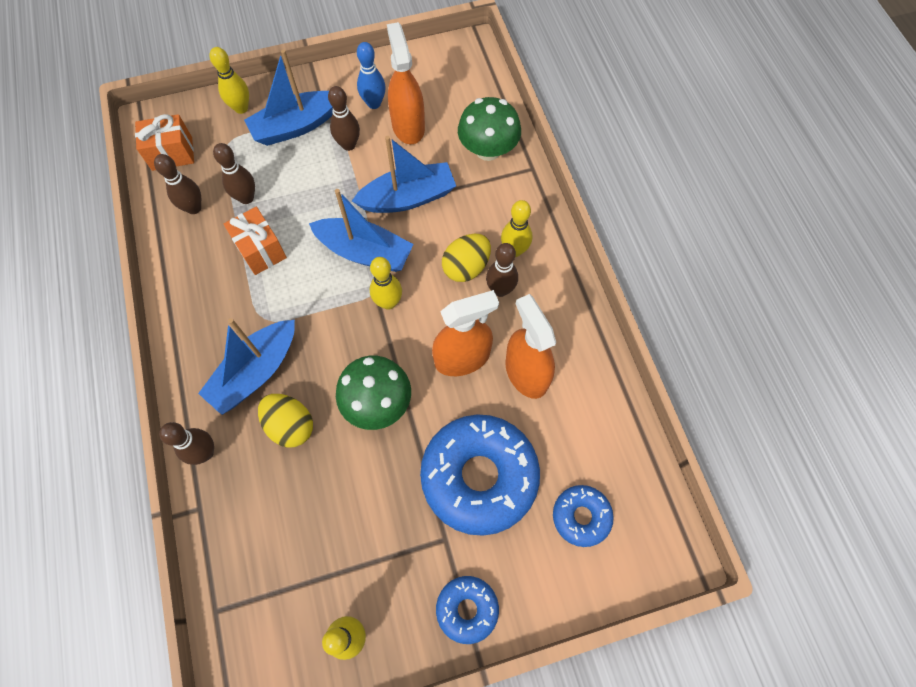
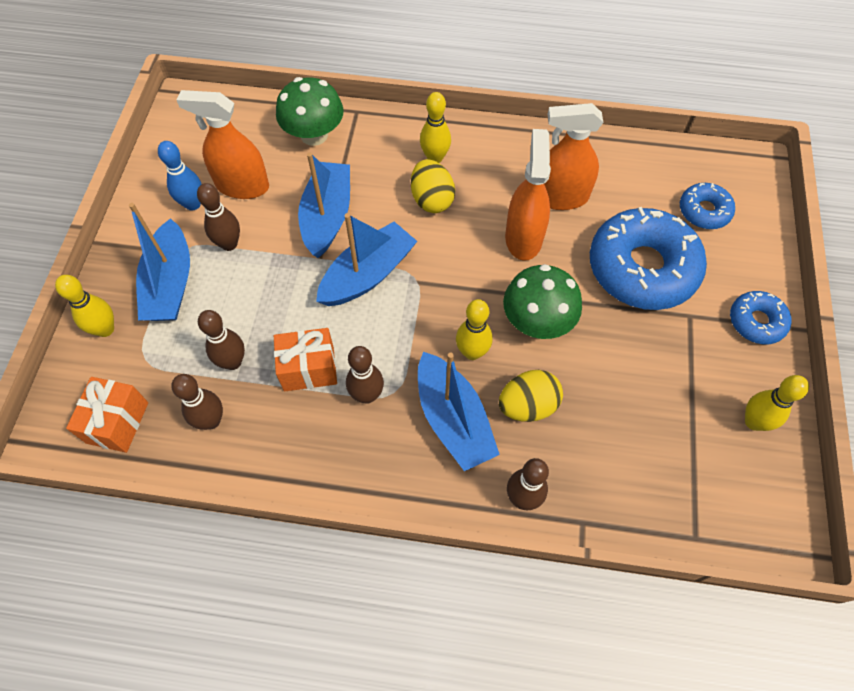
camera: 65 degrees left, 5 degrees down
(388, 302) = (435, 275): yellow bowling pin -> yellow bowling pin (472, 352)
(500, 290) = (469, 183): brown bowling pin -> brown bowling pin (367, 395)

